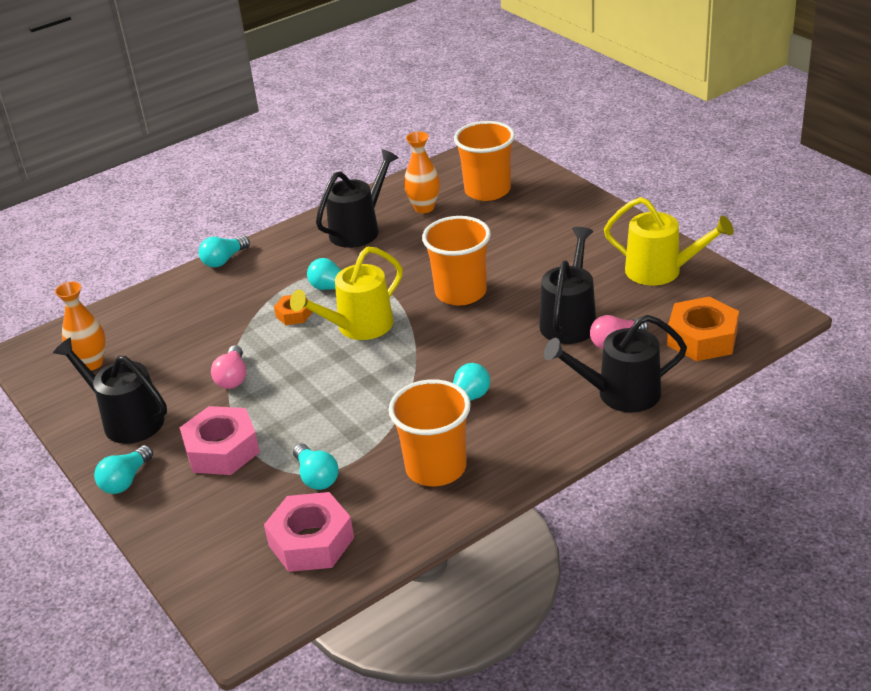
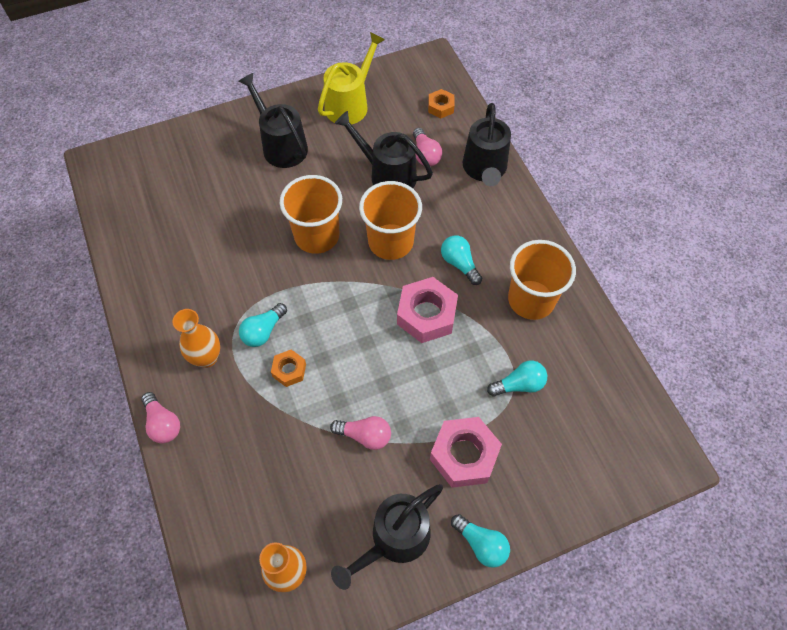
camera: 80 degrees left, 25 degrees up
(224, 260) = (163, 423): turquoise light bulb -> pink light bulb
(311, 541) = (591, 399): pink nut -> pink nut (426, 314)
(358, 327) = (332, 321): yellow watering can -> none
(359, 229) = (175, 293): black watering can -> black watering can (281, 145)
(424, 208) = (169, 234): orange vase -> orange vase (207, 358)
(487, 190) = (169, 181): orange cup -> orange cup (390, 242)
(702, 338) = (441, 107): orange nut -> orange nut, size x0.54

